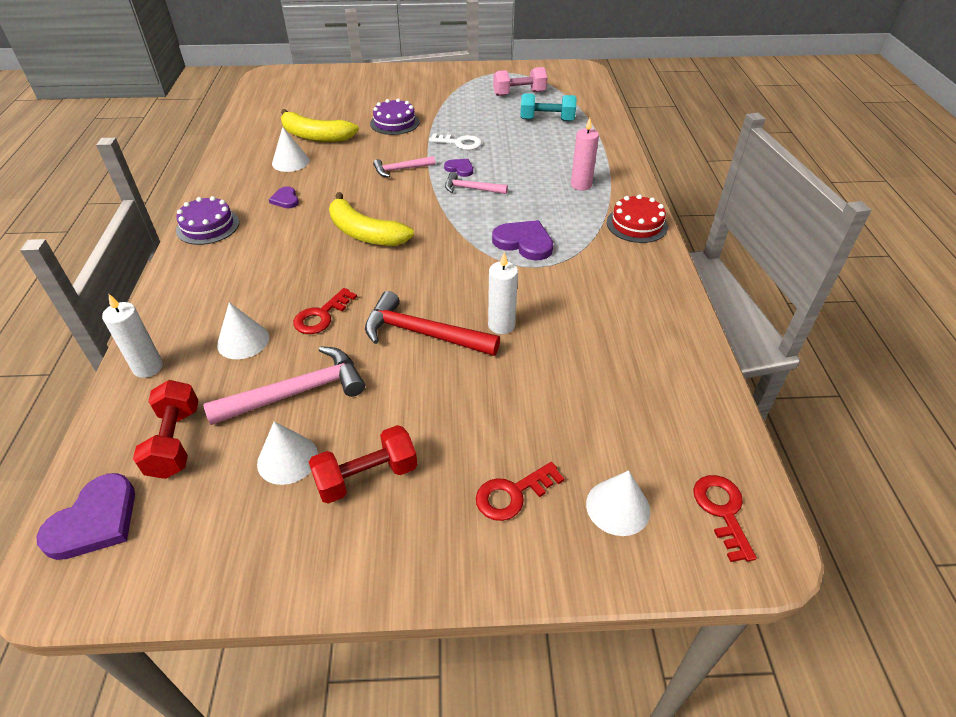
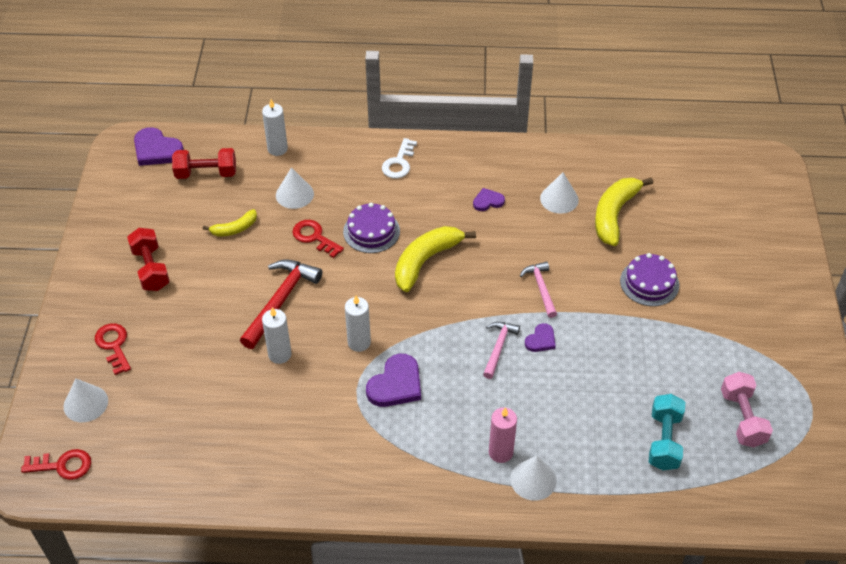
camera: 95 degrees right, 5 degrees up
(208, 226) = (448, 154): purple cake -> purple cake (371, 231)
(287, 459) = (176, 229): white cone -> white cone (533, 479)
(297, 392) = (235, 229): pink hammer -> yellow banana
(459, 143) = (600, 343): white key -> white key (399, 163)
(476, 269) = (359, 342): none -> white candle
(636, 224) = (416, 492): red cake -> none

